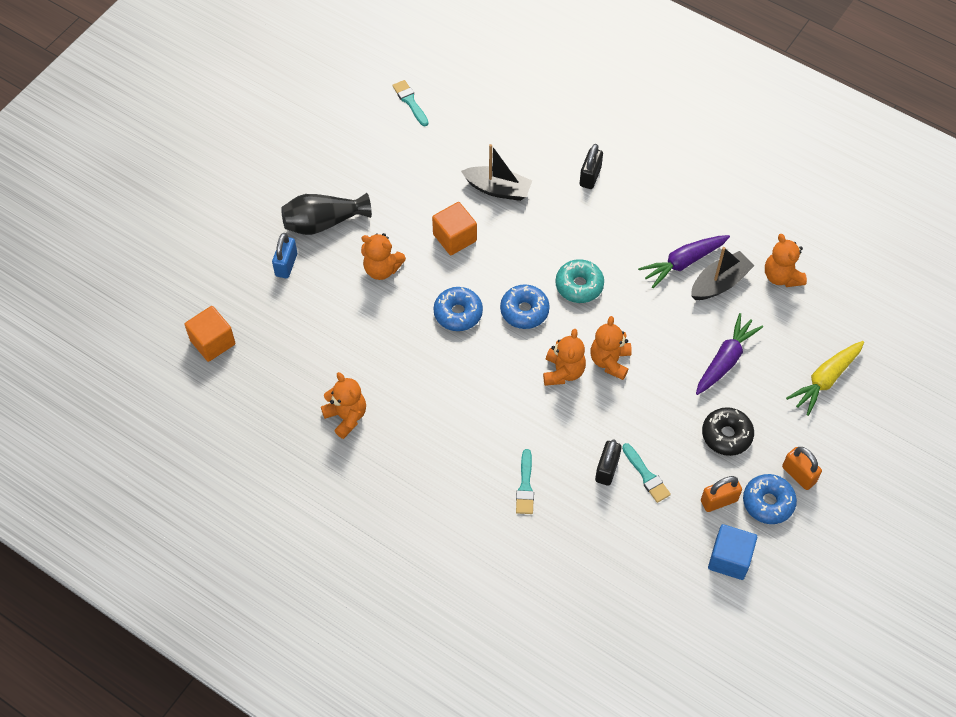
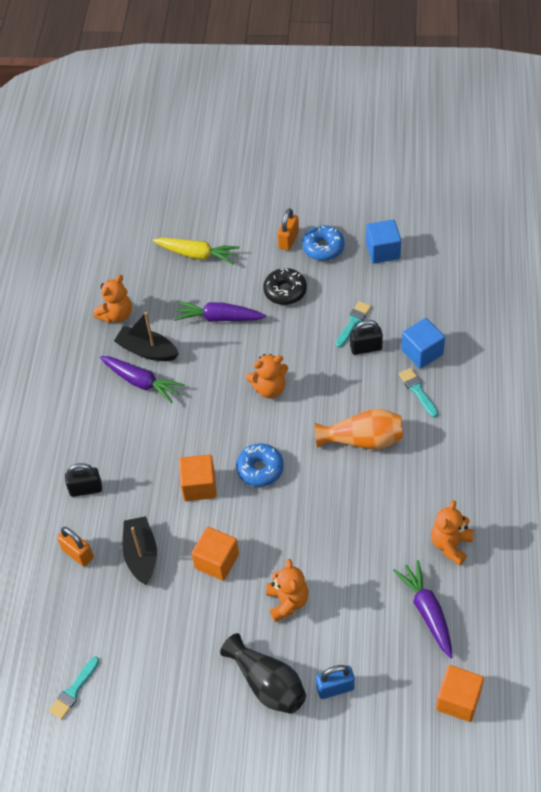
camera: 115 degrees left, 5 degrees down
(300, 363) = (427, 611): none -> purple carrot
(458, 313) = (294, 516): blue donut -> none
(500, 408) = (363, 440): none -> orange vase
(525, 486) = (418, 391): turquoise brush -> turquoise brush turned 90 degrees counterclockwise
(538, 257) = (199, 486): none -> orange cube
(563, 372) = (300, 414): orange teddy bear -> none
(569, 517) = (422, 352): none -> blue cube
(579, 285) = (209, 442): turquoise donut -> none
(719, 501) = (342, 274): orange padlock -> orange padlock (78, 554)

